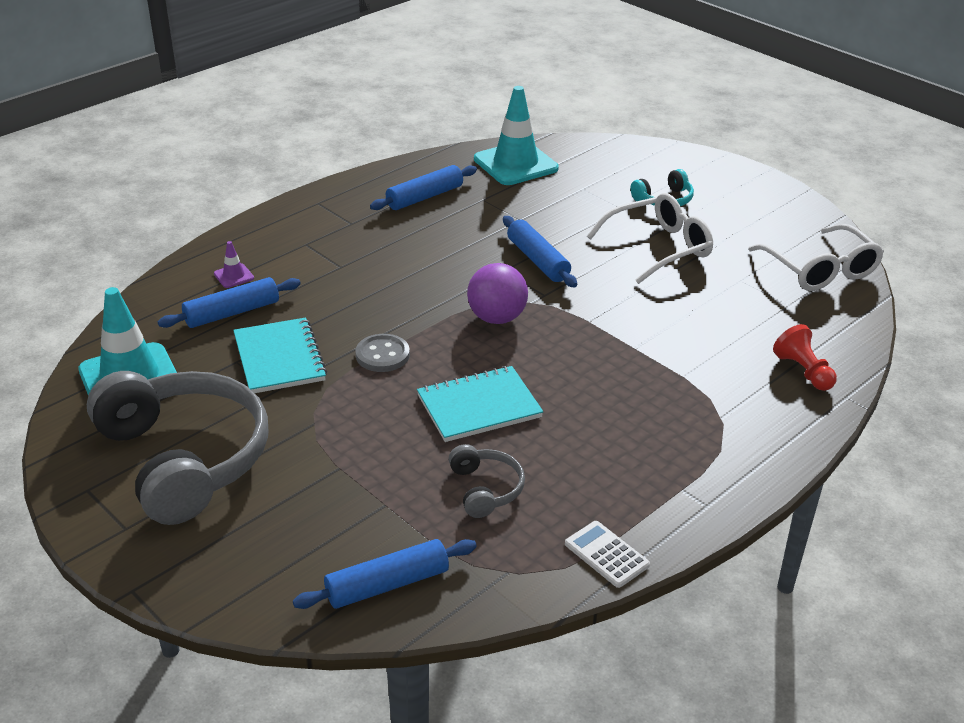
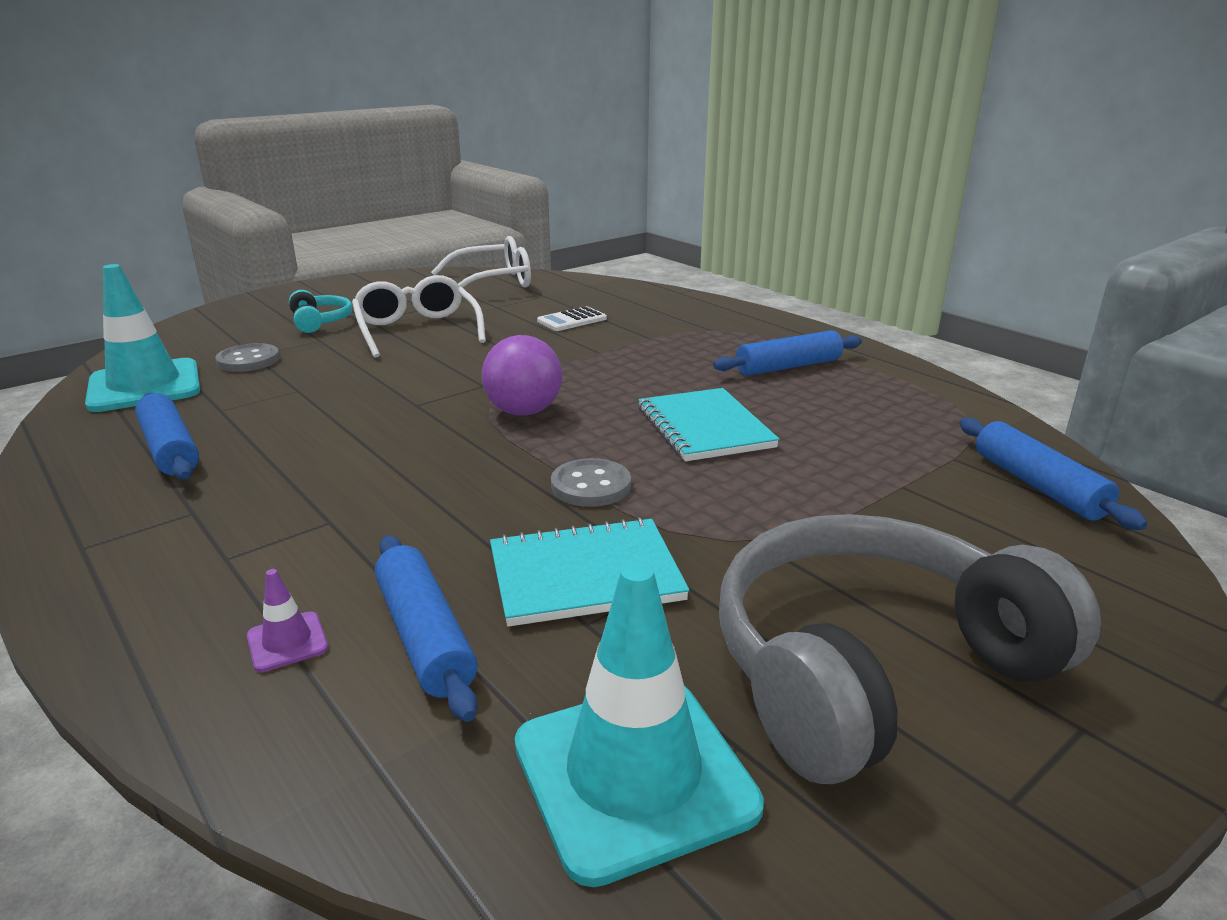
camera: 85 degrees left, 10 degrees down
(485, 489) = (851, 429): grey headphones -> none
(538, 260) = (405, 385): blue rolling pin -> blue rolling pin (788, 367)
(570, 189) = (248, 360): none -> grey button
(606, 554) = (920, 382): white calculator -> white calculator (572, 320)
(803, 371) = (645, 300): red pawn -> none

